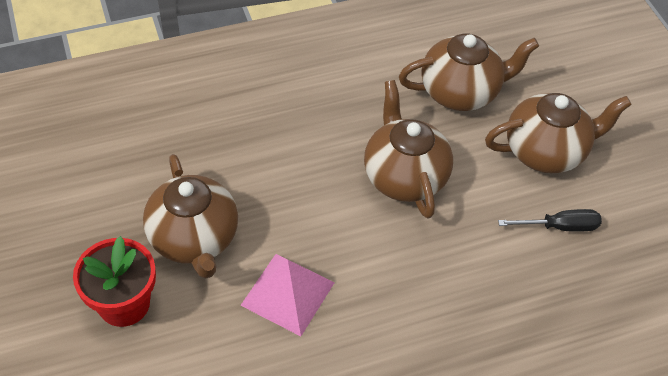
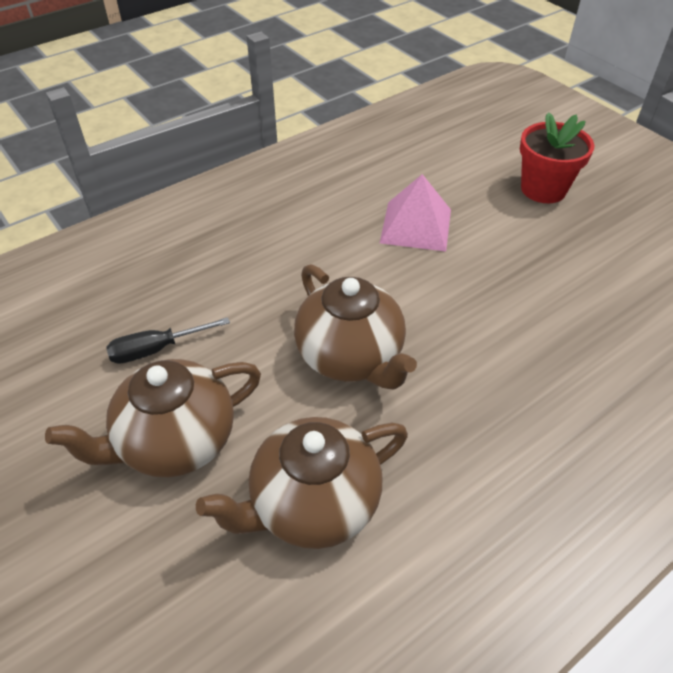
camera: 165 degrees right, 5 degrees down
(194, 239) = (526, 243): brown teapot -> none

